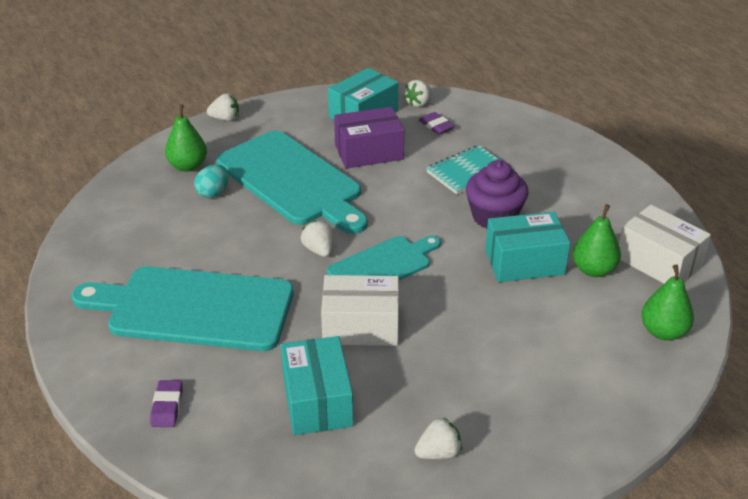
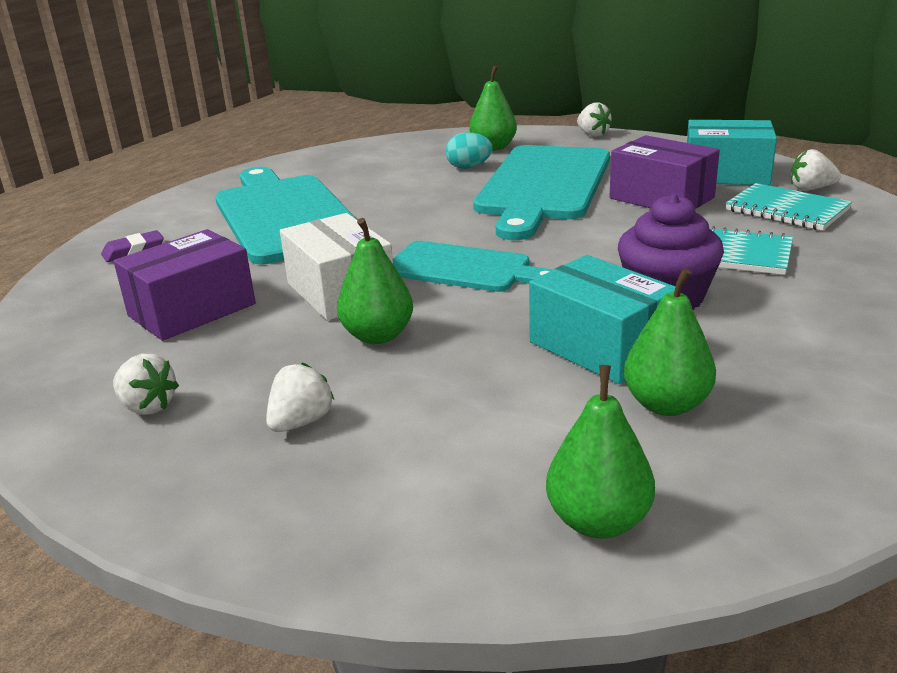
camera: 60 degrees right, 10 degrees down
(317, 401) = (192, 310): turquoise box -> purple box
(319, 250) = (445, 232): white strawberry -> white strawberry (301, 422)
(436, 126) = (786, 210): purple eraser -> turquoise notebook
(437, 332) = (378, 336): none -> green pear
(659, 262) = (787, 460): white box -> none

